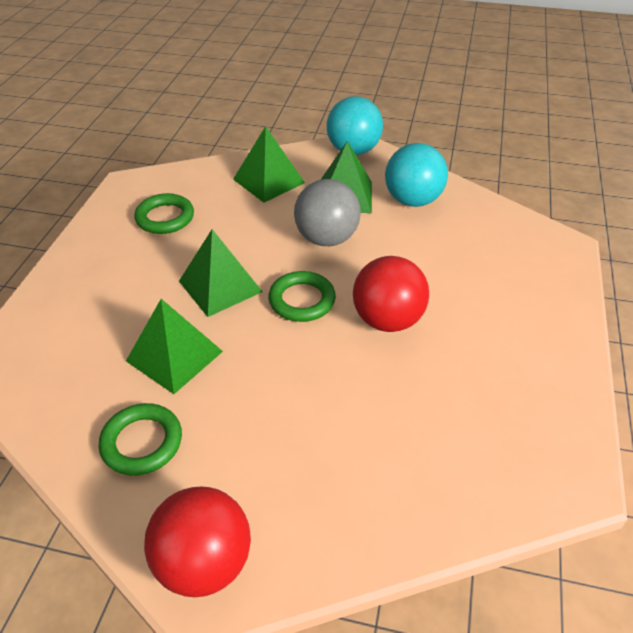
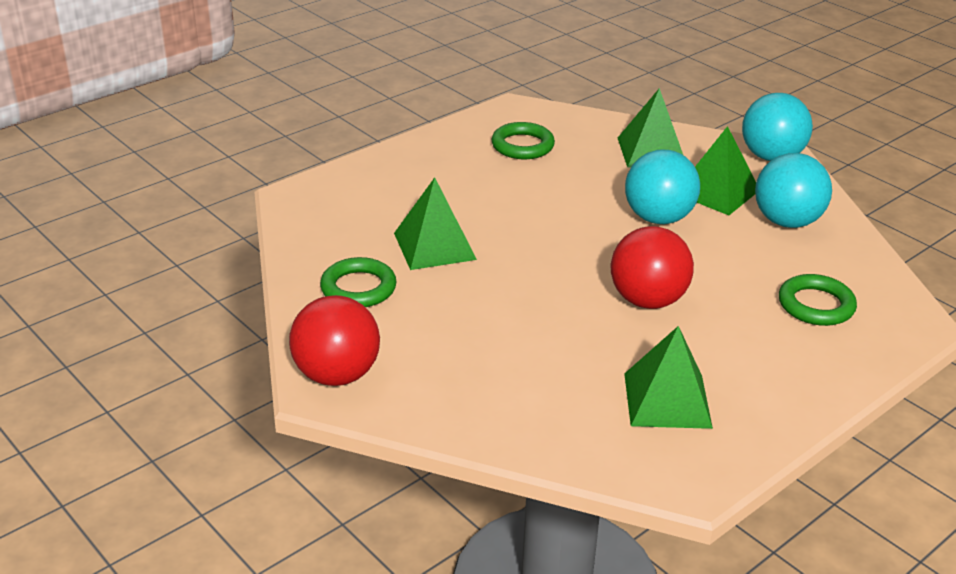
camera: 35 degrees right, 10 degrees down
(220, 286) = (520, 214): green pyramid -> green pyramid (667, 400)
(302, 300) = (583, 254): green ring -> green ring (816, 305)
(326, 239) = (658, 218): grey ball -> turquoise ball

